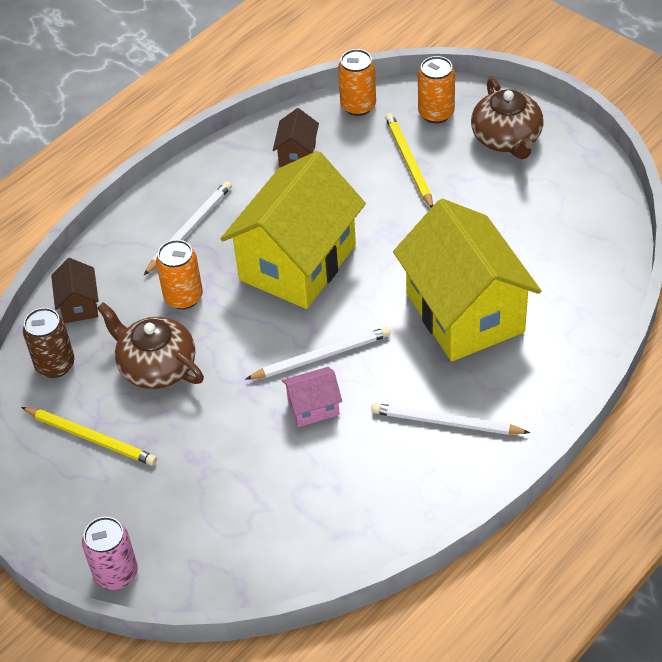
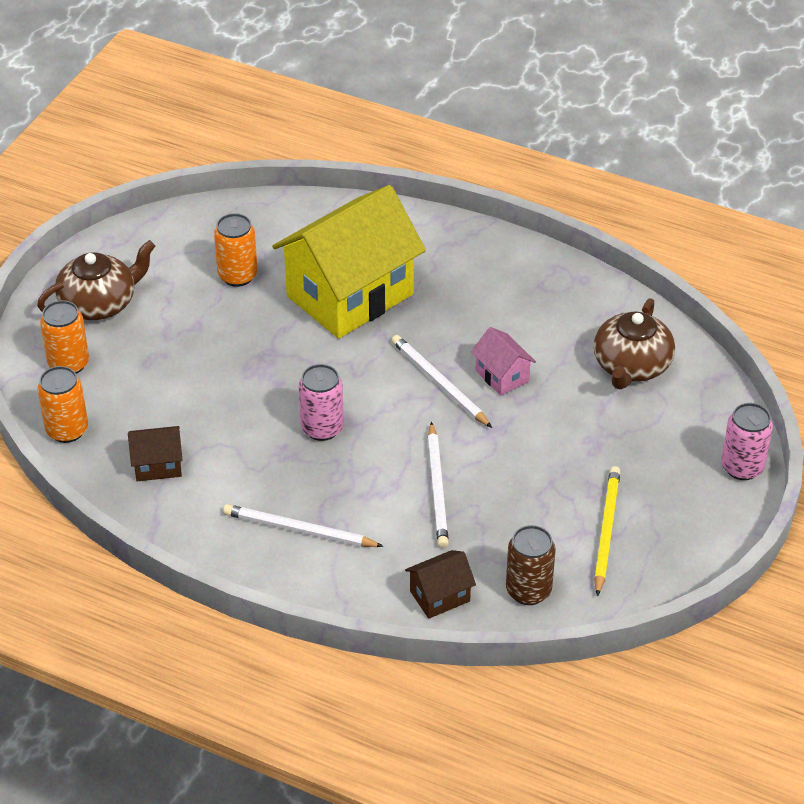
camera: 110 degrees left, 5 degrees down
(156, 366) = (498, 505): brown teapot -> brown teapot (631, 366)
(183, 297) = (399, 508): orange can -> orange can (237, 276)
(297, 262) = (322, 428): yellow house -> pink can
(409, 162) = (151, 371): yellow pencil -> none
(446, 422) = (484, 286): white pencil -> white pencil (437, 488)

